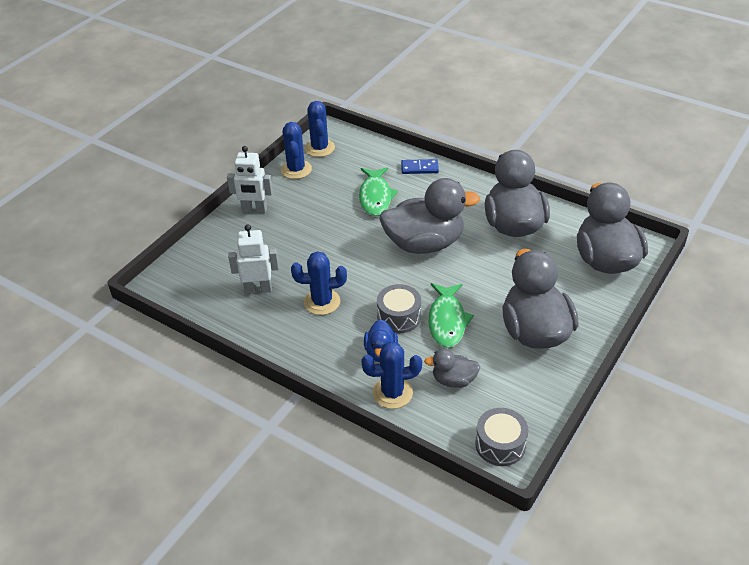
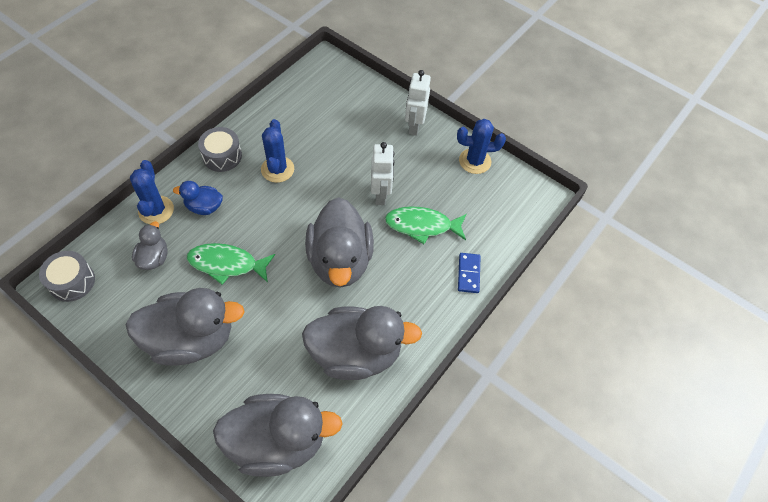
camera: 90 degrees right, 15 degrees up
(258, 289) = (305, 126): white robot -> white robot (381, 195)
(320, 148) = (511, 183): blue cactus -> none
(399, 317) = (243, 226): grey drum -> grey drum (222, 156)

